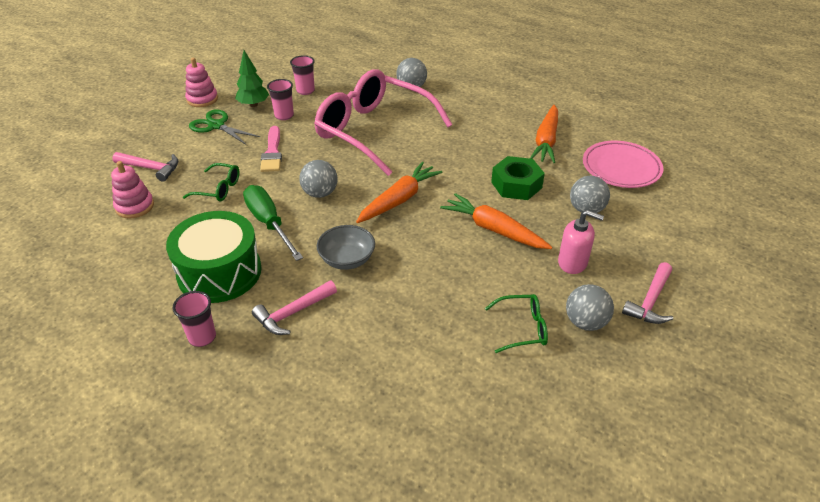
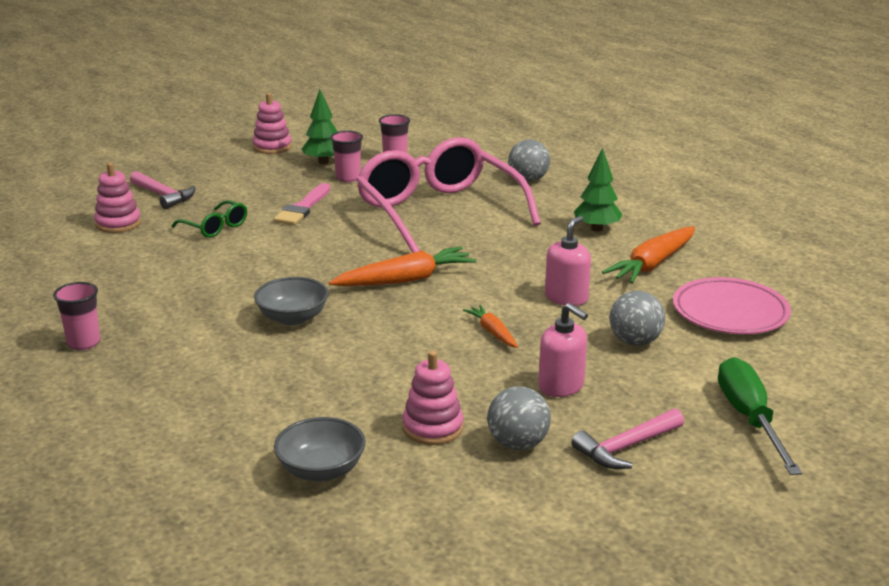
camera: 25 degrees right, 15 degrees down
(216, 125) = (265, 173): green scissors -> none
(219, 272) = (150, 296): green drum -> none
(269, 223) = (240, 268): green screwdriver -> green screwdriver (750, 418)
(292, 313) = (191, 347): pink hammer -> none
(320, 193) = (320, 254): grey ball -> none
(479, 396) = (321, 470): none -> grey bowl
(488, 119) = (597, 229): none -> green tree
(493, 229) = (492, 332): orange carrot -> orange carrot, size x0.55
(516, 185) = (566, 298): green nut -> pink soap dispenser
(522, 328) = (433, 428): green glasses -> pink stacking toy

